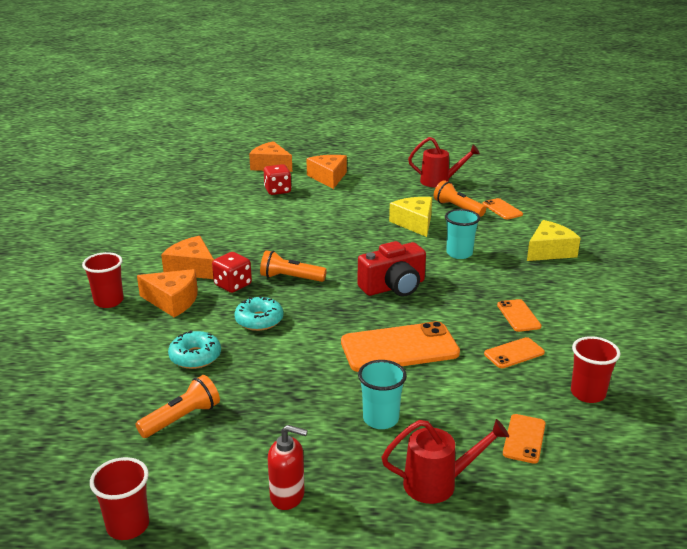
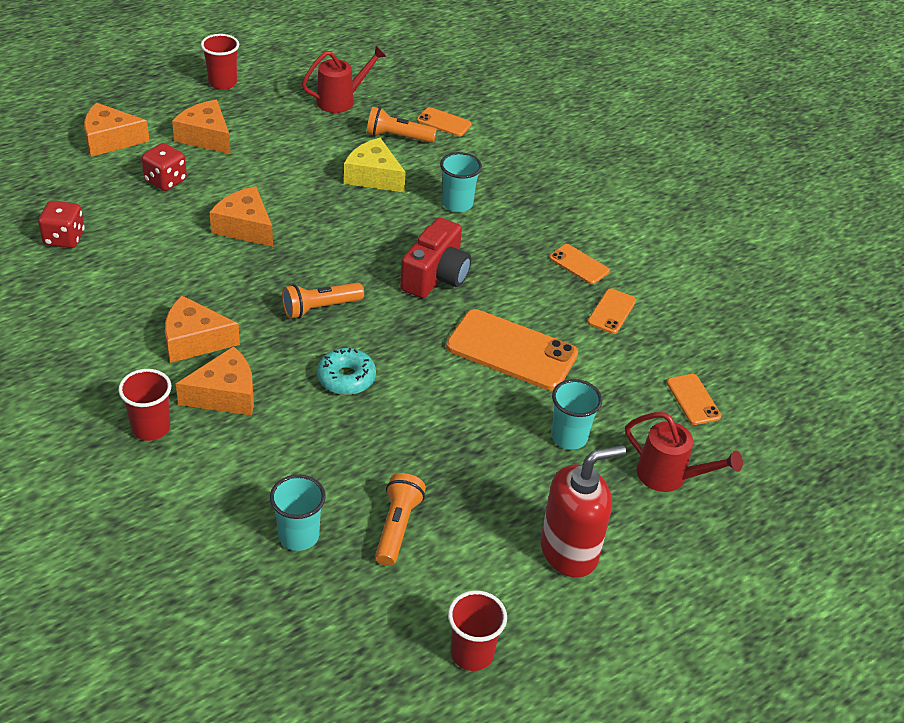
camera: 40 degrees left, 15 degrees up
(113, 394) = (298, 536): none -> turquoise cup
(195, 357) = (331, 453): turquoise donut -> none
(233, 285) = (268, 344): red dice -> red dice (64, 238)
(287, 496) = (569, 551): red soap dispenser -> red soap dispenser, size x1.63
(296, 224) = (245, 227): none -> orange cheese
(399, 348) = (511, 350): orange phone -> orange phone turned 75 degrees clockwise
(438, 483) = (669, 476): red watering can -> red watering can turned 75 degrees clockwise
(549, 251) = (537, 167): yellow cheese -> none
(587, 393) = (701, 329): red cup -> red cup (222, 83)

